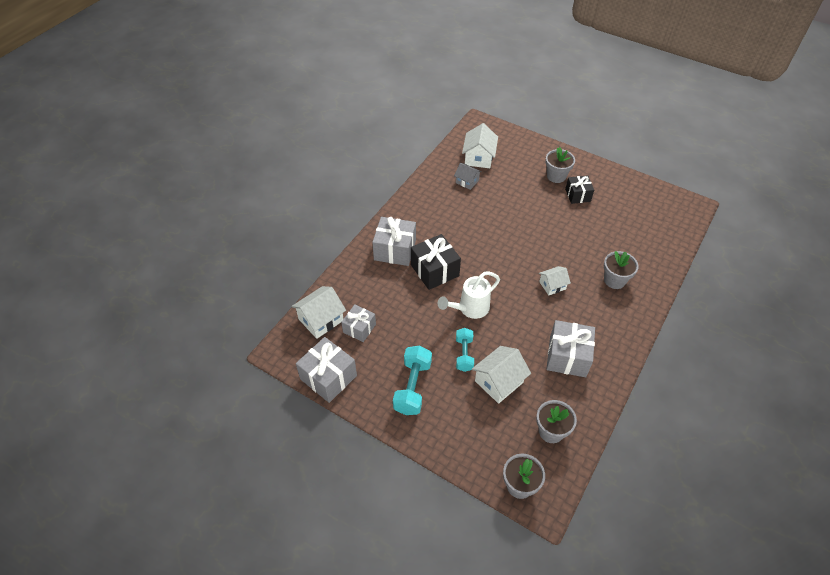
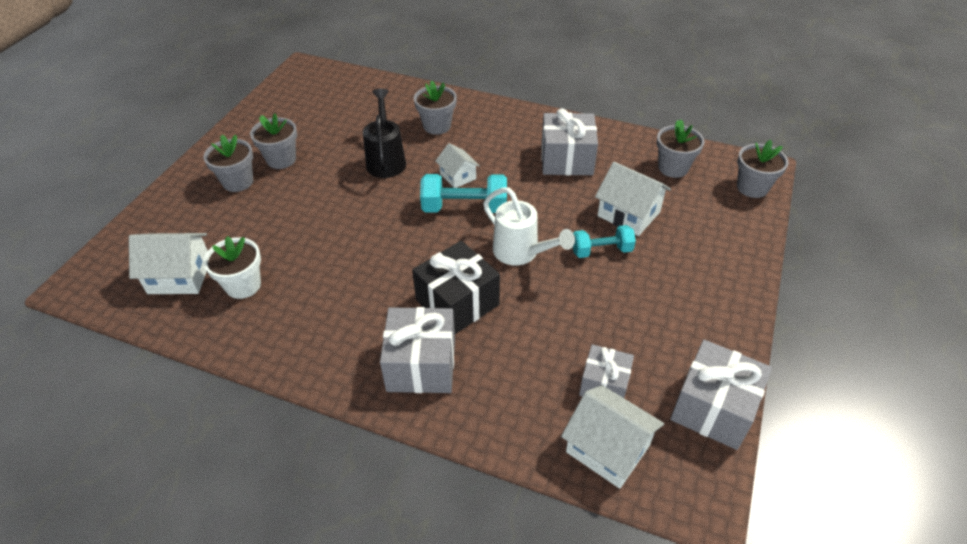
camera: 100 degrees left, 5 degrees down
(412, 387) = (678, 298): turquoise dumbbell -> turquoise dumbbell (464, 208)
(467, 181) = (243, 285): grey house -> white flower pot
(573, 247) = (386, 160): none -> black watering can
(577, 195) = (281, 159): black gift -> grey flower pot

